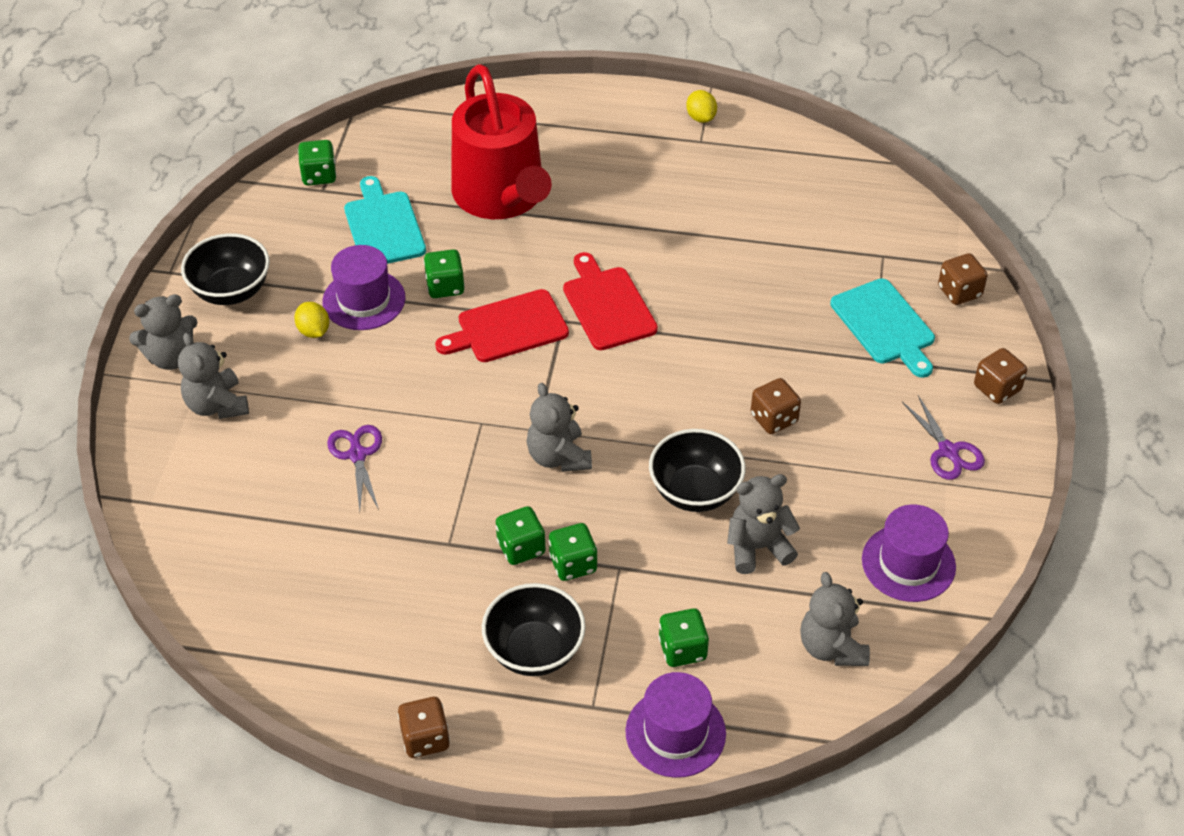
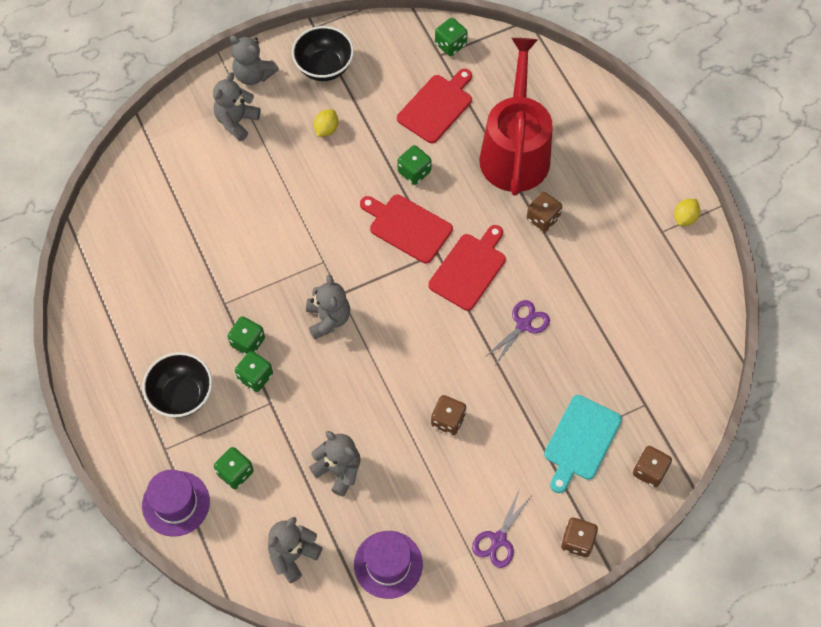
camera: 55 degrees right, 15 degrees up
(357, 454) = (253, 214): purple scissors -> purple scissors (523, 324)
(364, 300) = (370, 137): purple hat -> none
(383, 226) = (437, 106): turquoise cutting board -> red cutting board
(425, 738) = (89, 378): brown dice -> brown dice (543, 218)
(502, 196) = (515, 151): red watering can -> red watering can turned 150 degrees clockwise
(558, 457) = (328, 319): grey teddy bear -> grey teddy bear turned 135 degrees clockwise
(695, 491) = (356, 410): black bowl -> none

